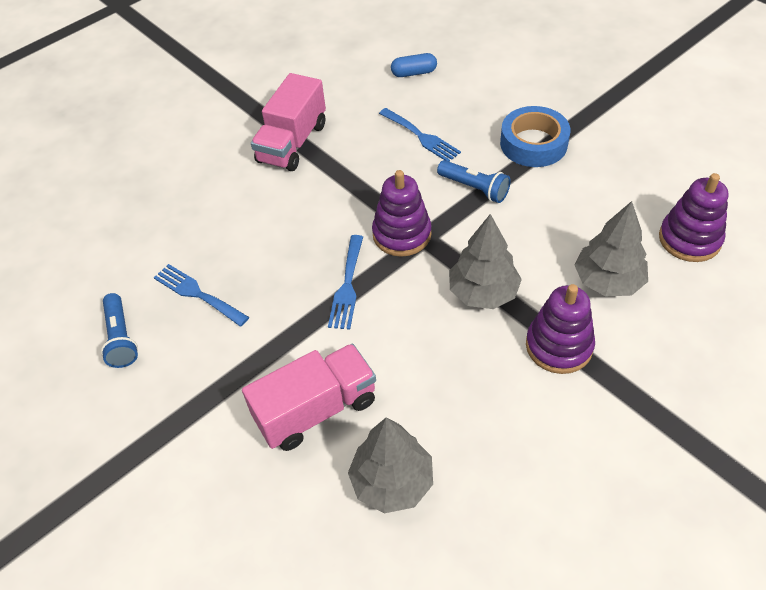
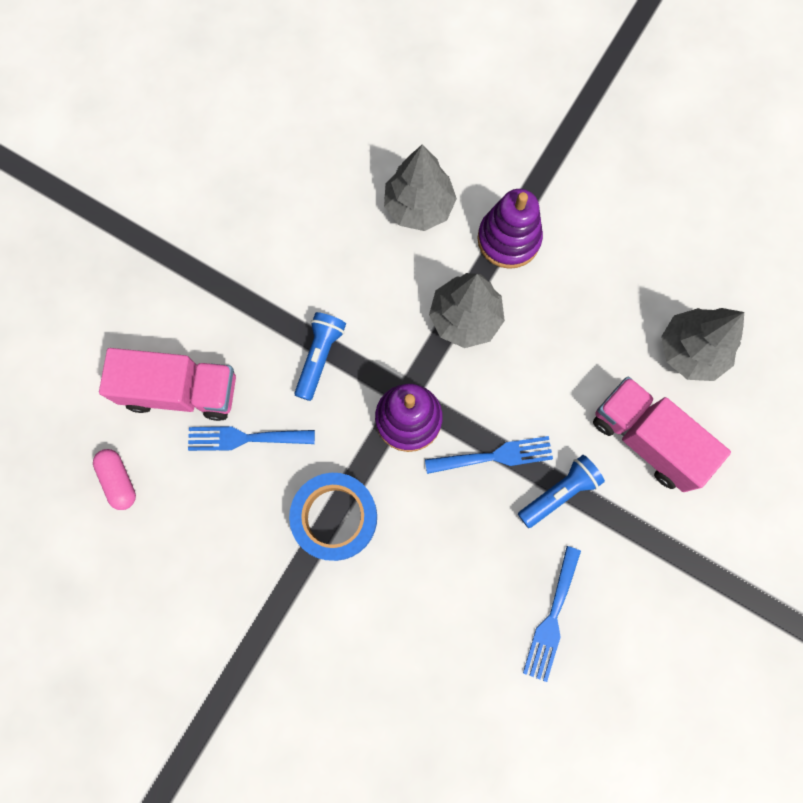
camera: 110 degrees left, 25 degrees up
(121, 338) = (633, 679): blue flashlight -> blue flashlight (559, 493)
(292, 143) = (288, 600): pink truck -> pink truck (181, 391)
(414, 73) = (119, 480): blue capsule -> pink capsule
(421, 137) = (244, 438): blue fork -> blue fork turned 120 degrees counterclockwise
(533, 143) = (232, 306): blue tape -> blue tape (335, 517)
(689, 239) = (344, 139): purple stacking toy -> none

